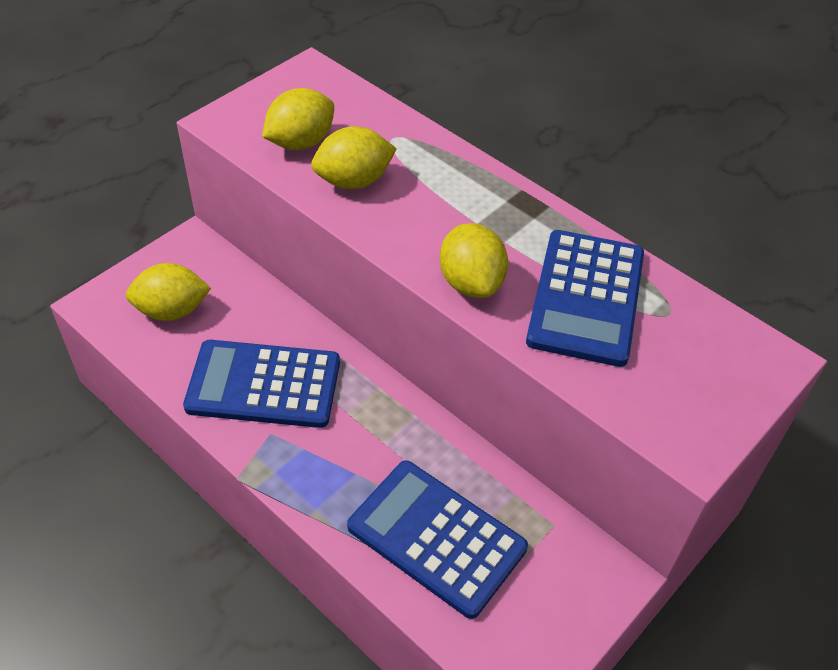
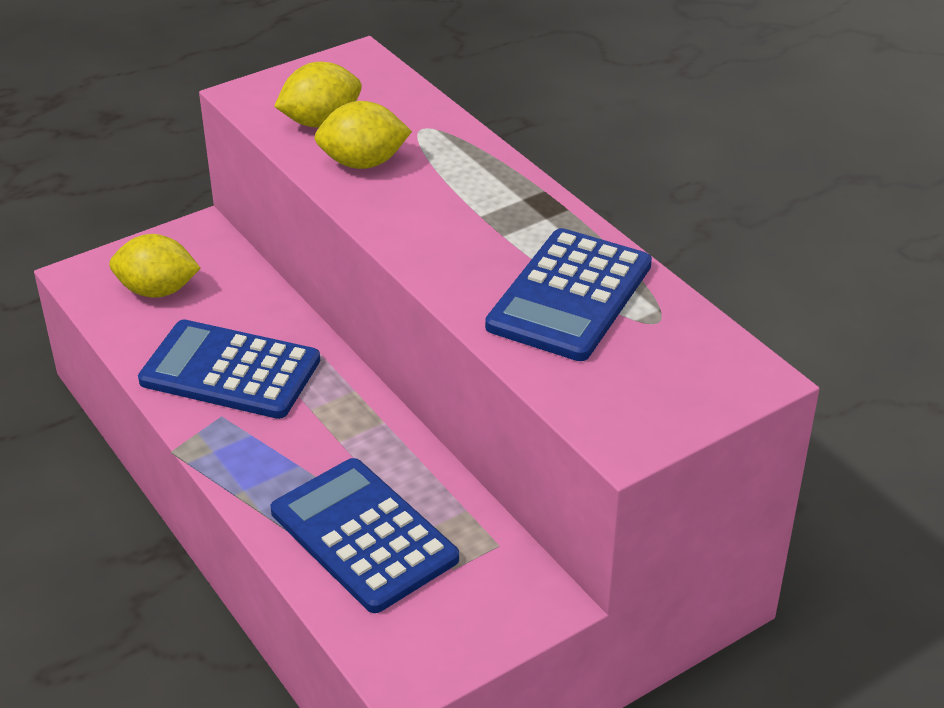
camera: 15 degrees right, 10 degrees down
(471, 282) = (450, 267): yellow lemon -> none

